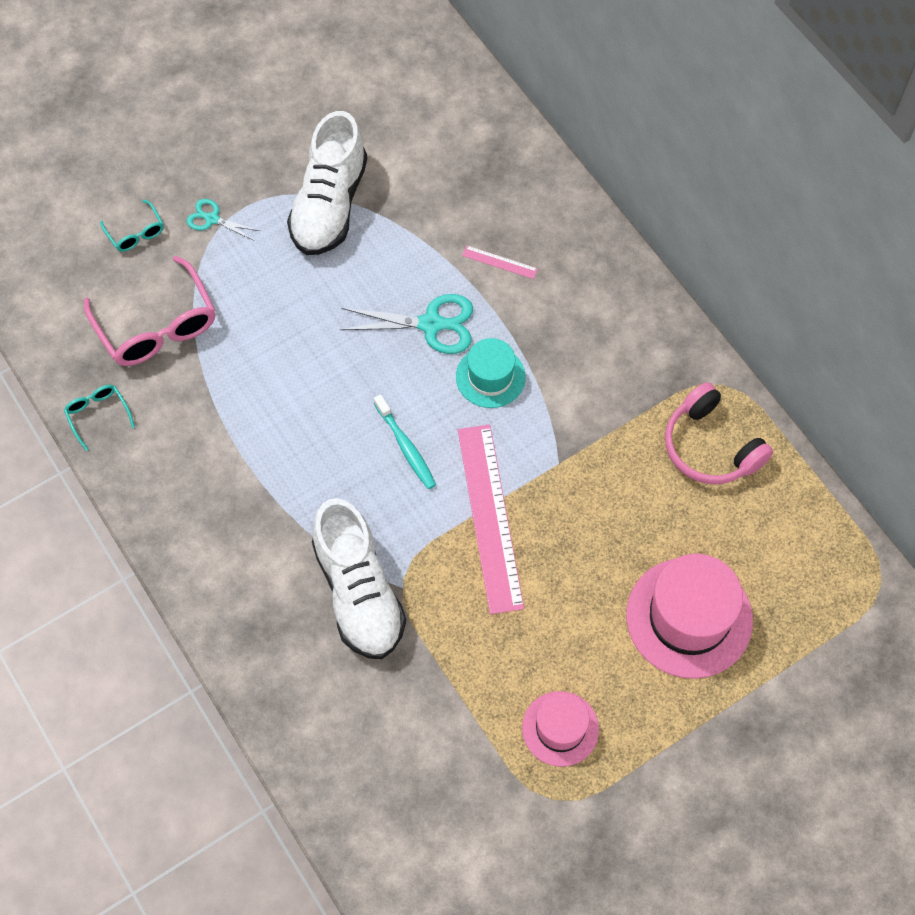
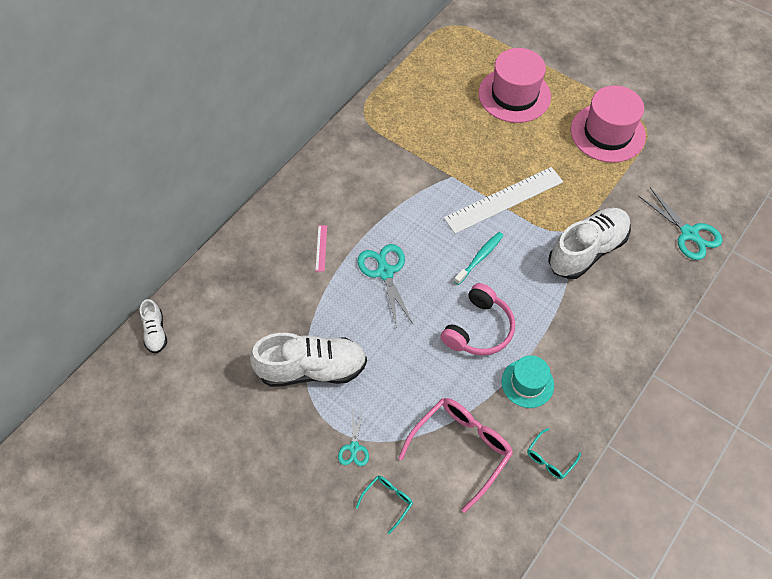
camera: 110 degrees left, 5 degrees down
(327, 754) = (689, 233): none -> turquoise scissors
(449, 62) = (155, 332): none -> white shoe
(490, 377) = (409, 227): turquoise hat -> turquoise hat (527, 383)
(490, 517) = (504, 200): pink ruler -> white ruler
(560, 728) = (607, 133): pink hat -> pink hat, size x1.69
(710, 447) = (407, 109): pink headphones -> pink headphones (479, 329)

